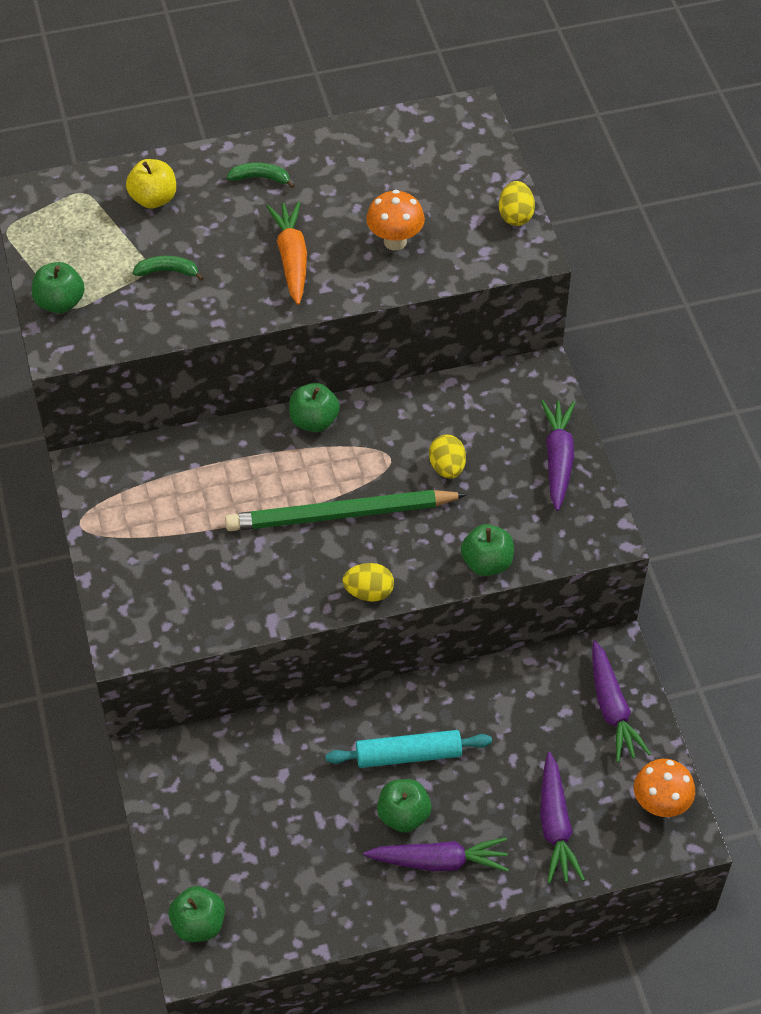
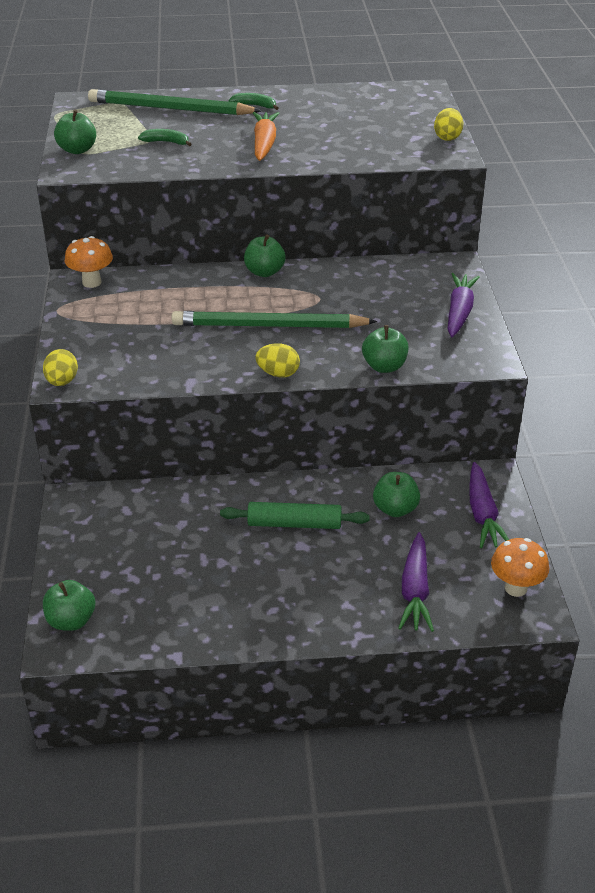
camera: 10 degrees right, 15 degrees down
(153, 199) = (170, 109): yellow apple -> green pencil
(395, 241) = (348, 142): orange mushroom -> orange mushroom (91, 282)
(403, 815) = (278, 565): green apple -> green apple (395, 509)
(408, 755) = (294, 524): turquoise rolling pin -> green rolling pin
(439, 861) = (302, 603): purple carrot -> none
(447, 467) = (365, 308): yellow egg -> yellow egg (62, 382)

